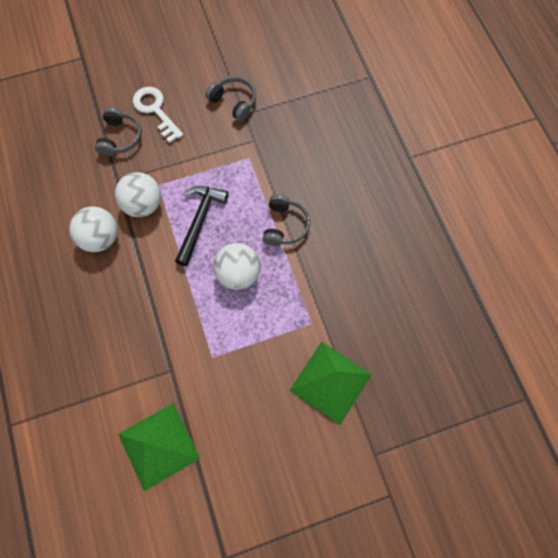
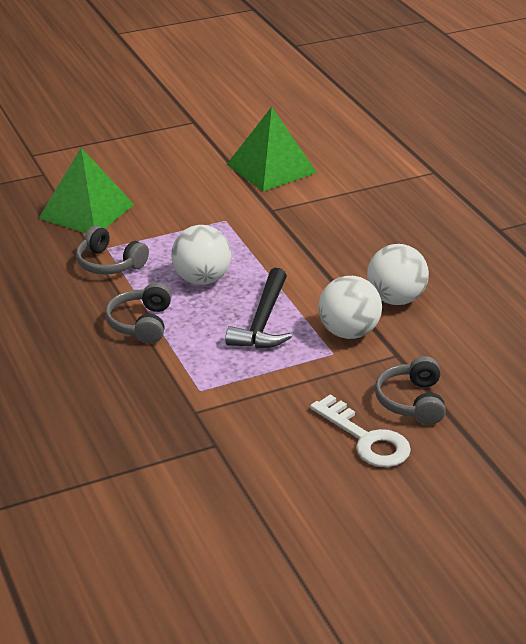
camera: 175 degrees right, 35 degrees down
(234, 102) = (233, 458): grey headphones -> grey headphones (109, 264)

